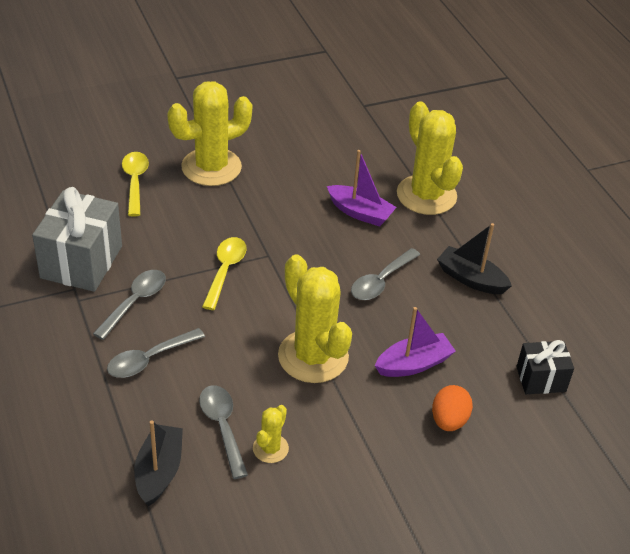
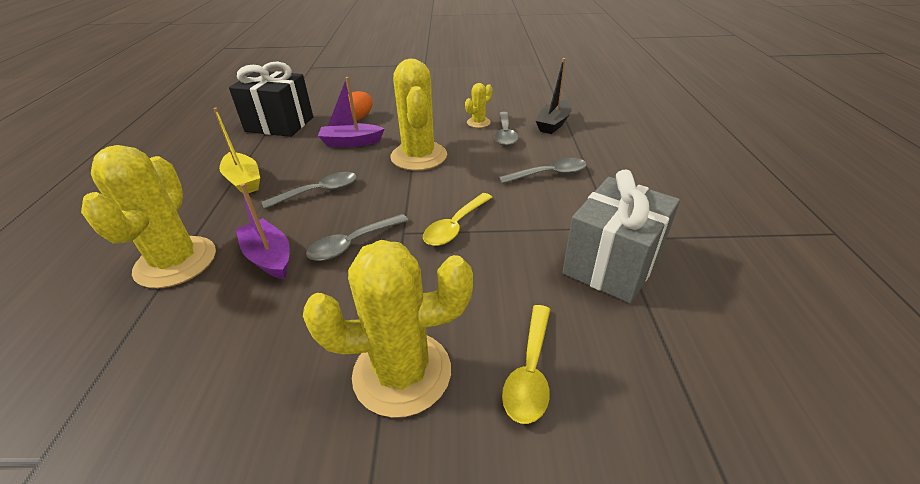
camera: 155 degrees left, 5 degrees down
(135, 302) = (555, 215): grey spoon -> grey spoon (352, 244)
(471, 279) = (244, 181): black boat -> yellow boat
(541, 379) = (279, 124): black gift -> black gift, size x1.75

